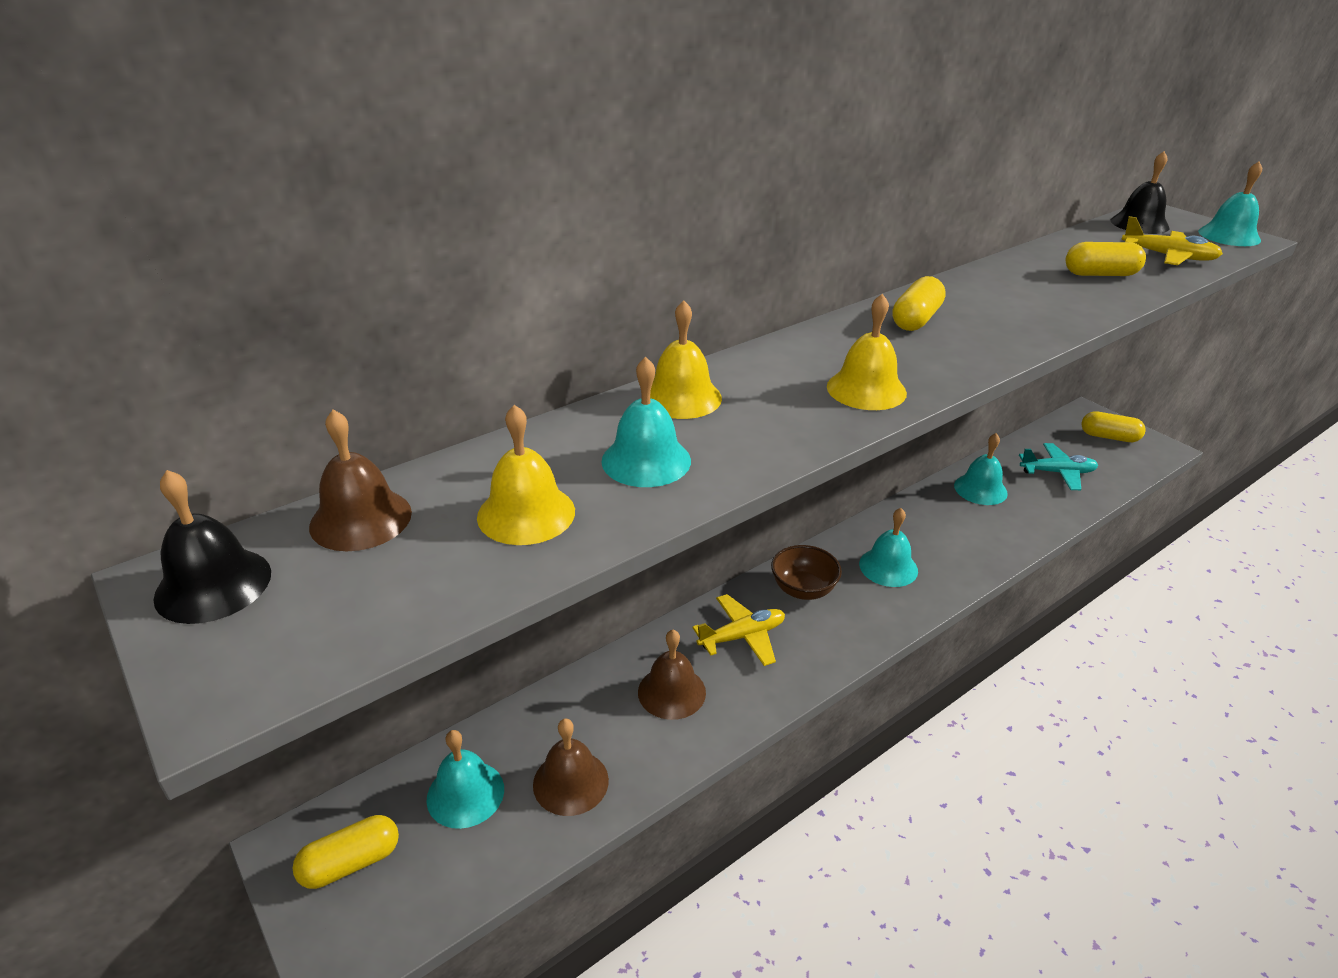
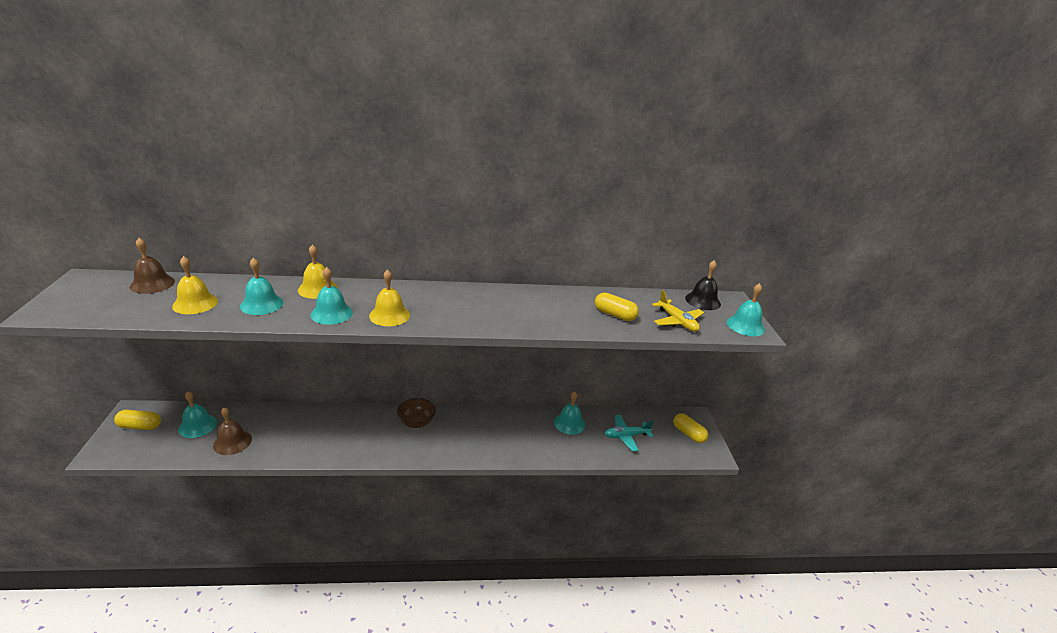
camera: 30 degrees right, 5 degrees down
(213, 585) = (88, 284): black bell -> none
(671, 692) = (309, 432): brown bell -> none
(742, 636) = (364, 427): yellow plane -> none
(888, 567) = (468, 433): turquoise bell -> turquoise bell (331, 313)
(916, 319) = (473, 298): yellow capsule -> none
(1057, 473) = (626, 436): turquoise plane -> turquoise plane turned 135 degrees clockwise

